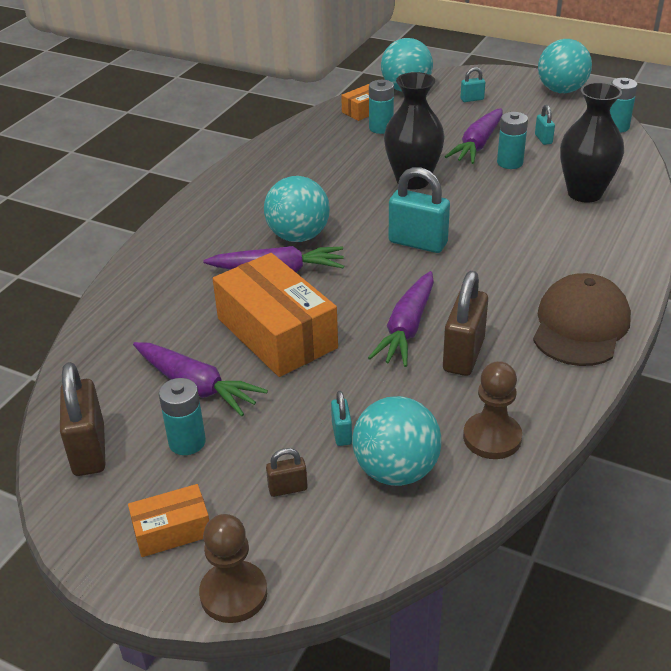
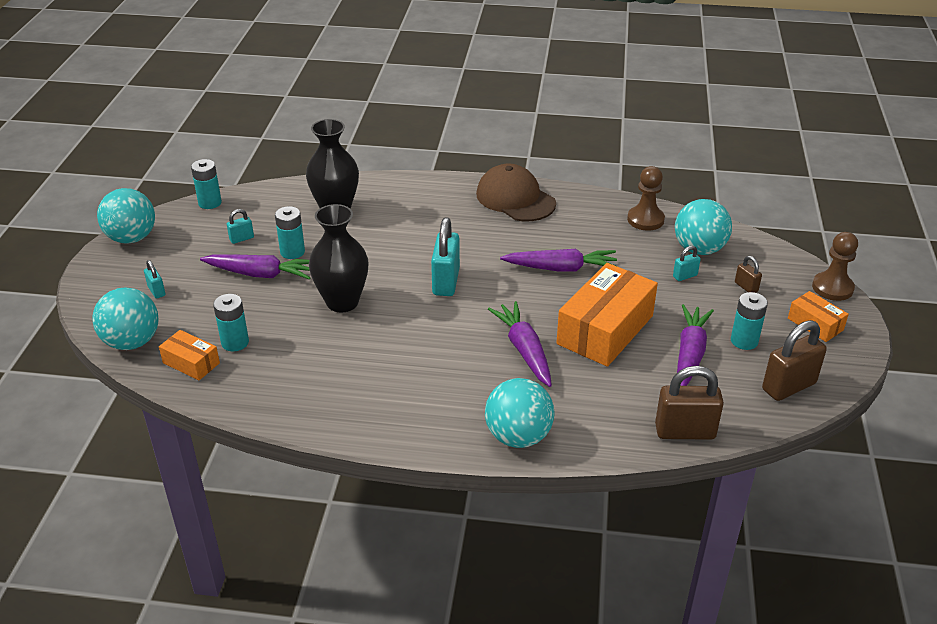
camera: 110 degrees left, 0 degrees up
(298, 236) = (466, 351): turquoise ball -> turquoise ball (518, 436)
(463, 355) = (575, 240): brown padlock -> brown padlock (685, 431)
(580, 325) = (515, 198): brown cap -> brown cap turned 45 degrees clockwise

